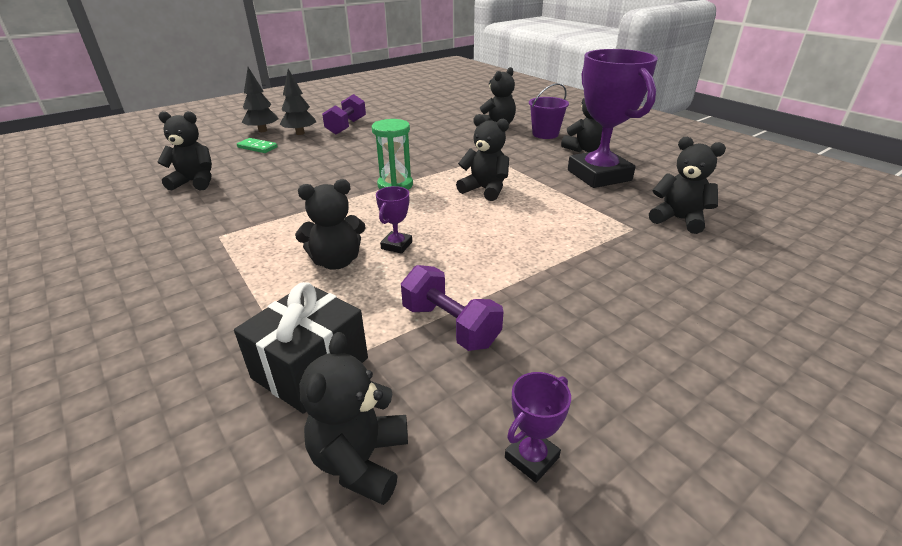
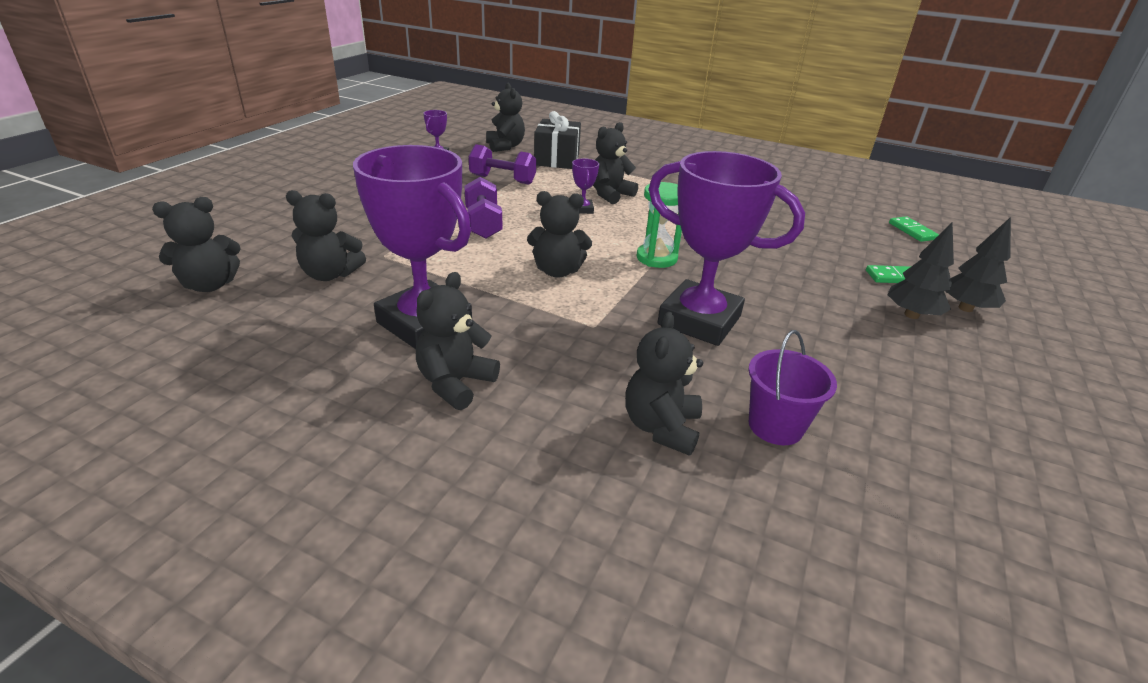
camera: 150 degrees right, 0 degrees up
(151, 168) = (912, 231): none -> green domino
(195, 182) = (837, 226): black teddy bear -> black teddy bear (210, 285)
(346, 126) = (888, 348): purple dumbbell -> purple dumbbell (483, 224)
(424, 150) = (699, 320): none -> purple trophy
(545, 134) = (547, 418): purple bucket -> purple bucket (775, 426)

